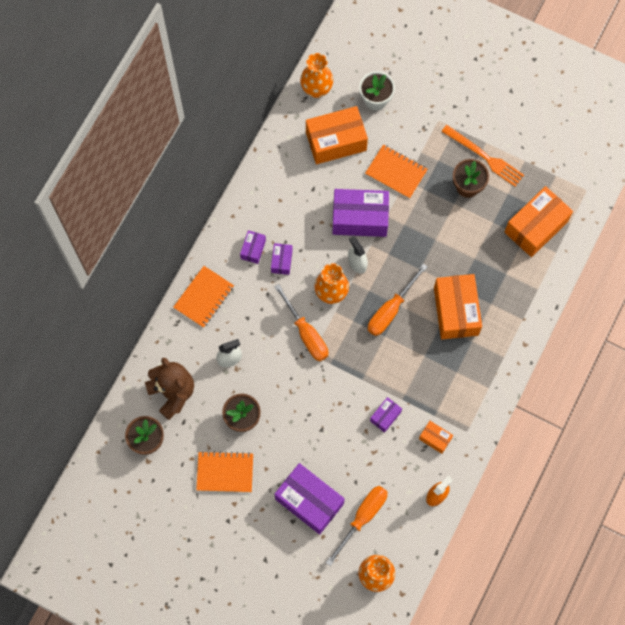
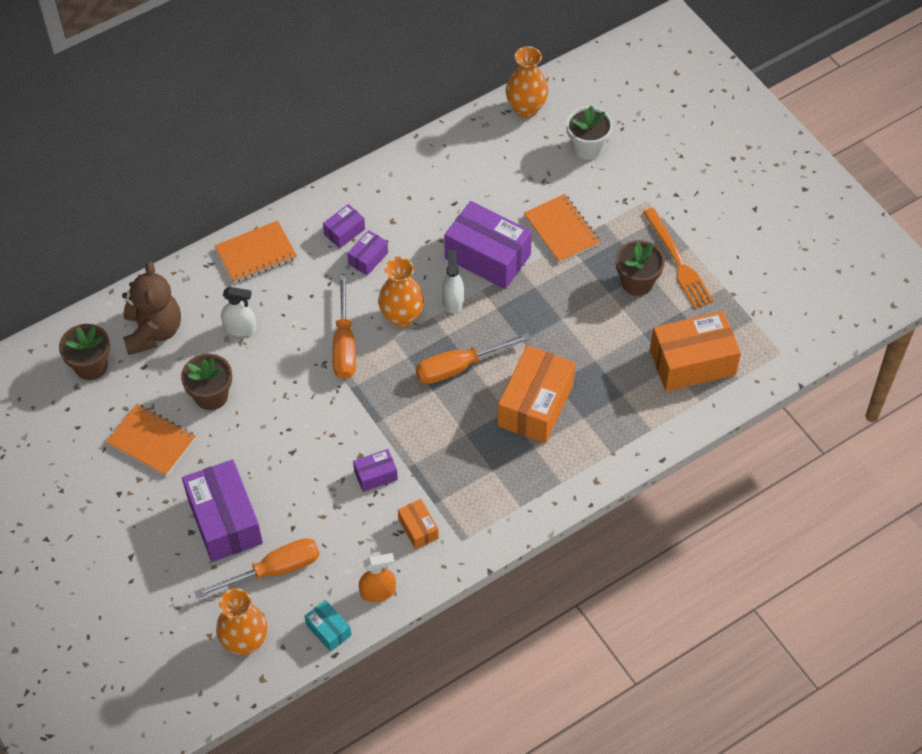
camera: 30 degrees right, 15 degrees down
(336, 141) = (513, 168): orange box -> none
(422, 538) = (328, 630): none -> turquoise box

